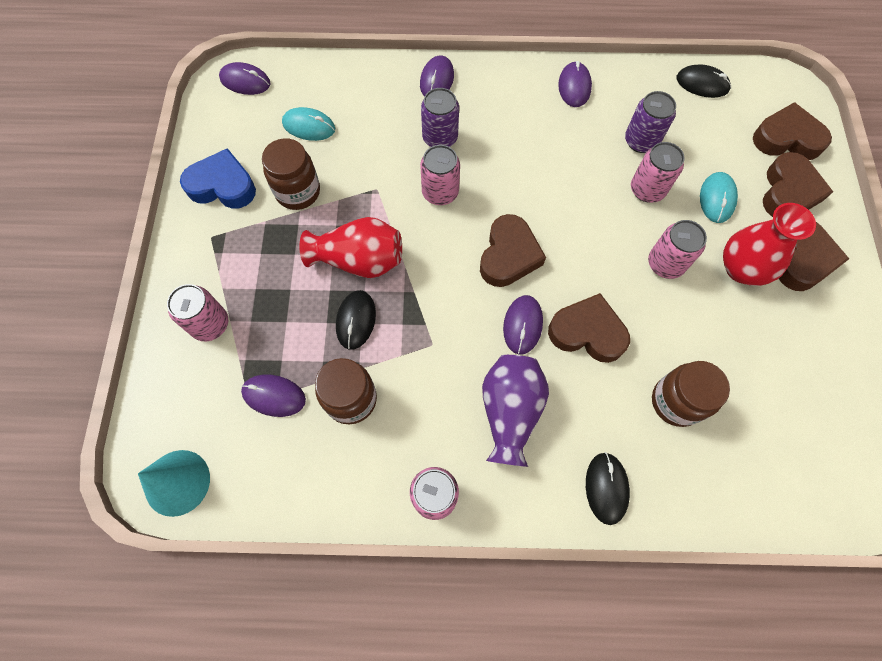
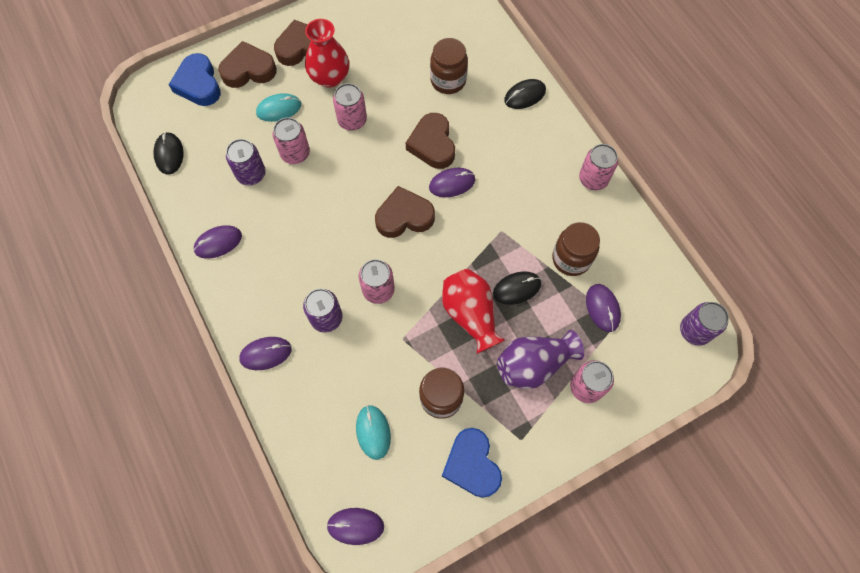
camera: 120 degrees left, 0 degrees up
(177, 482) = (694, 331): turquoise cone -> purple can
(245, 81) = (355, 526): purple mouse -> purple mouse turned 75 degrees counterclockwise
(510, 412) = (515, 164): purple vase -> purple vase (534, 364)
(787, 139) = (198, 84): brown heart -> blue heart

